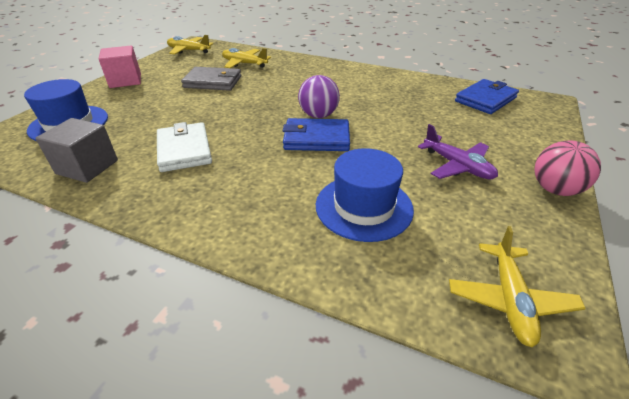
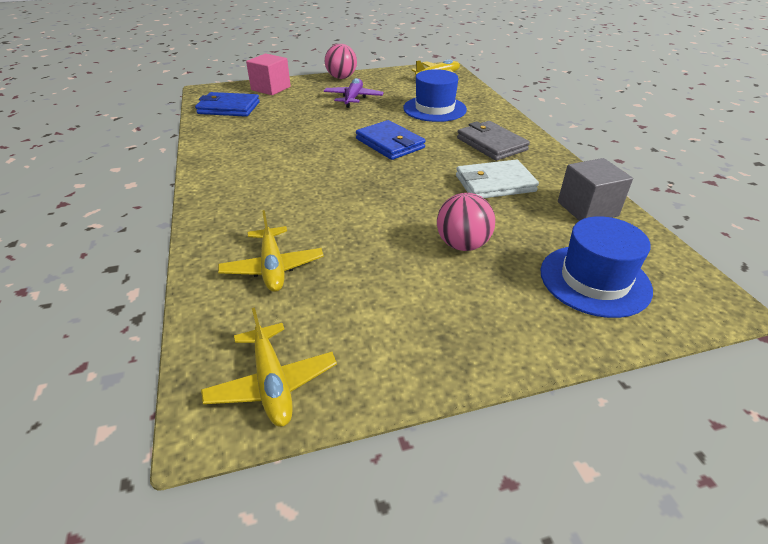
camera: 130 degrees left, 0 degrees up
(125, 80) = (471, 342): pink cube -> pink cube (271, 88)
(166, 105) = (462, 245): none -> pink ball
(184, 150) = (494, 183): white wallet -> white wallet turned 45 degrees clockwise
(213, 82) = (365, 254): grey wallet -> grey wallet (491, 144)
(318, 115) = (352, 156): purple ball -> none

